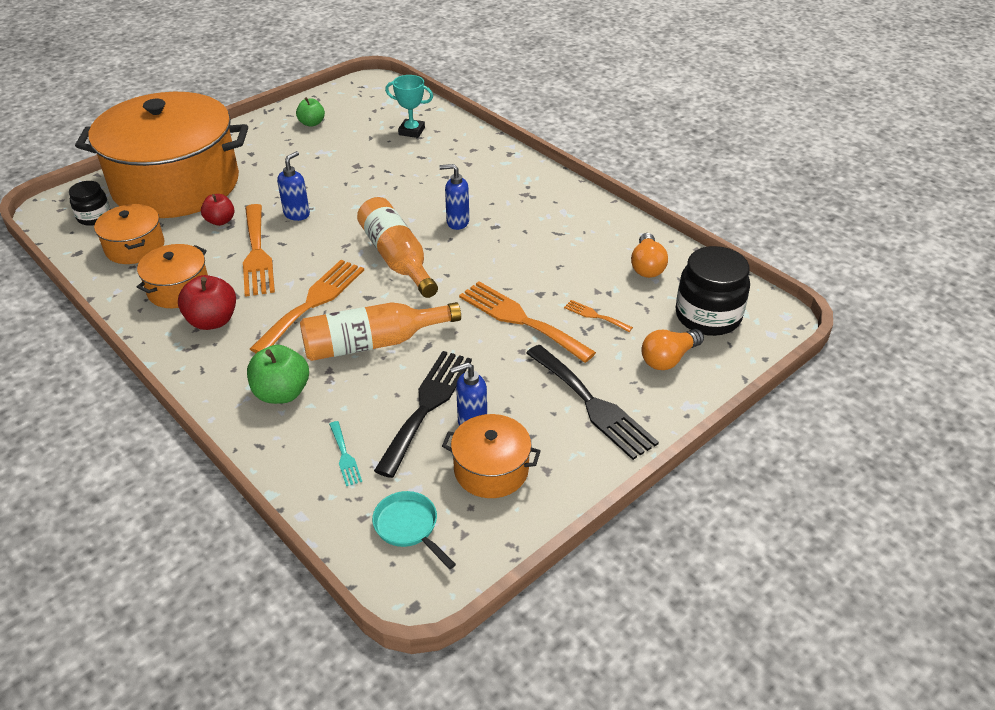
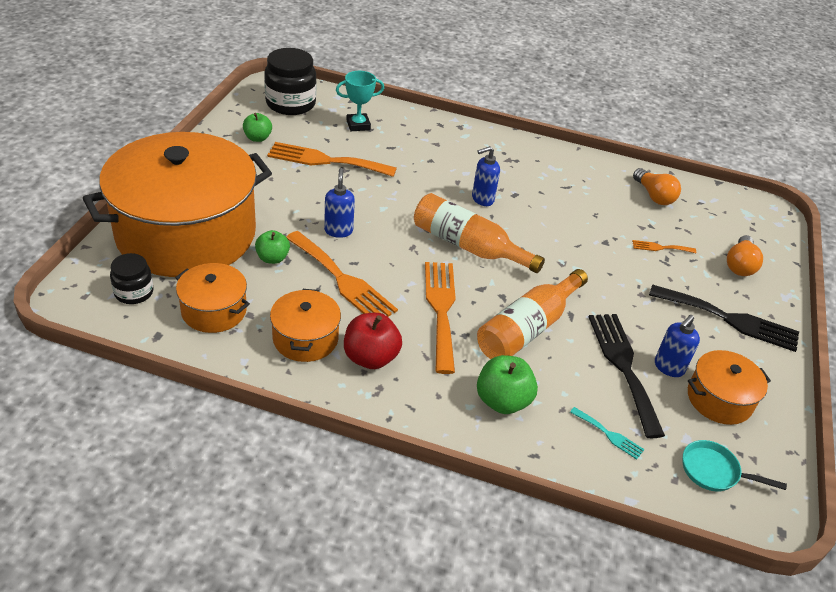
camera: 35 degrees left, 0 degrees up
(220, 221) = (272, 258): red apple -> green apple
(520, 319) = (614, 268): orange fork -> orange fork (325, 160)
(708, 316) = (730, 223): black jar -> black jar (290, 104)

